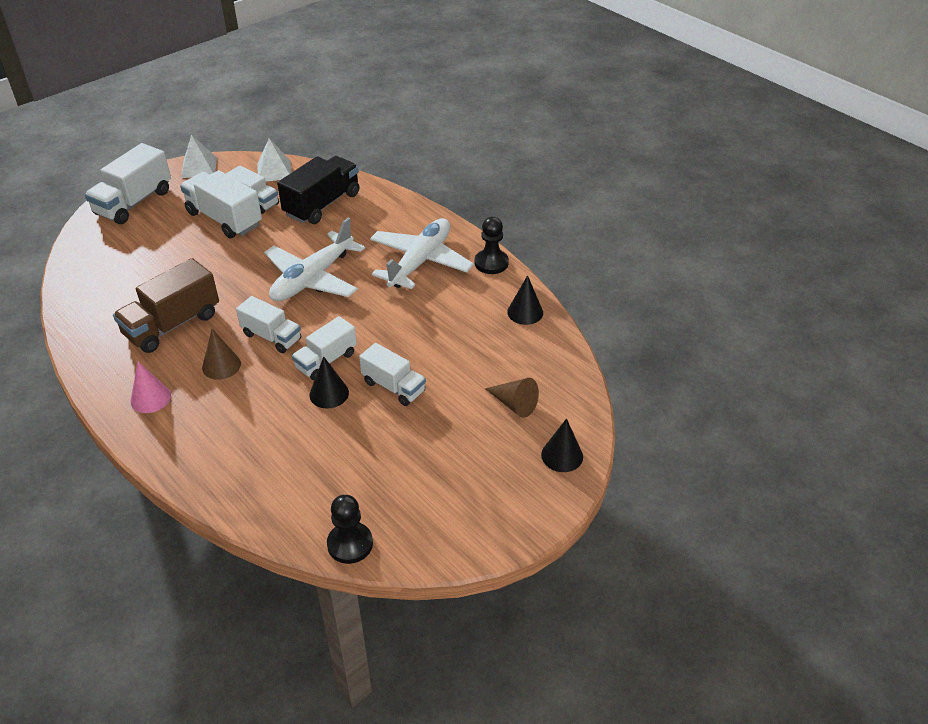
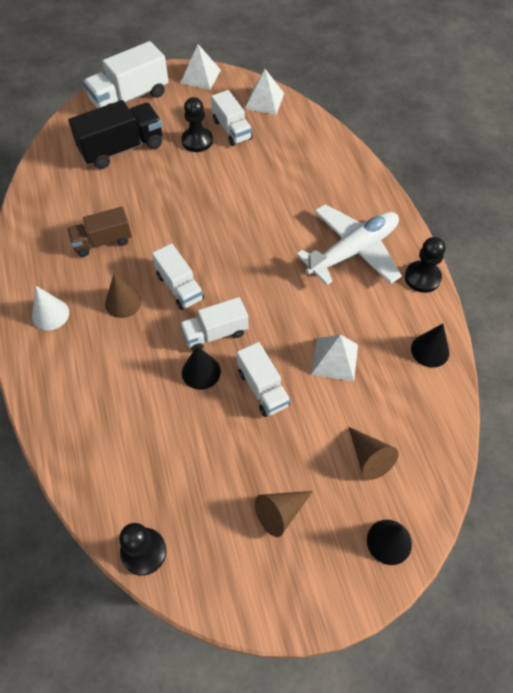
camera: 25 degrees right, 15 degrees up
(150, 398) = (50, 314): pink cone -> white cone
(172, 325) = (103, 241): brown truck -> brown truck, size x0.64
(224, 219) = (197, 141): white truck -> black pawn
(312, 278) = (244, 235): white plane -> none
(322, 204) = (290, 153): black truck -> black truck (122, 148)
(446, 345) = (334, 359): none -> white pyramid
(459, 470) = (280, 513): none -> brown cone

